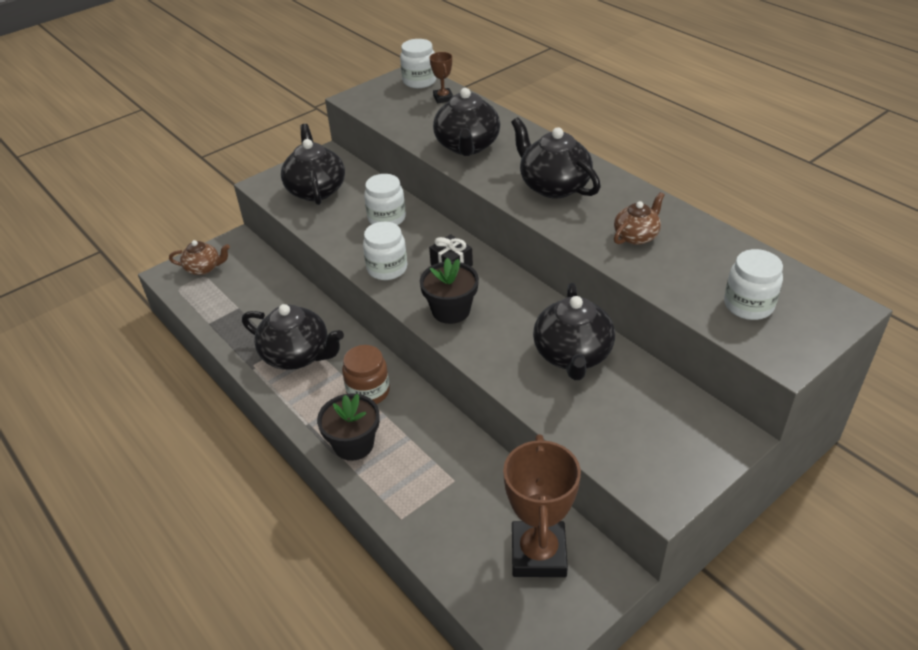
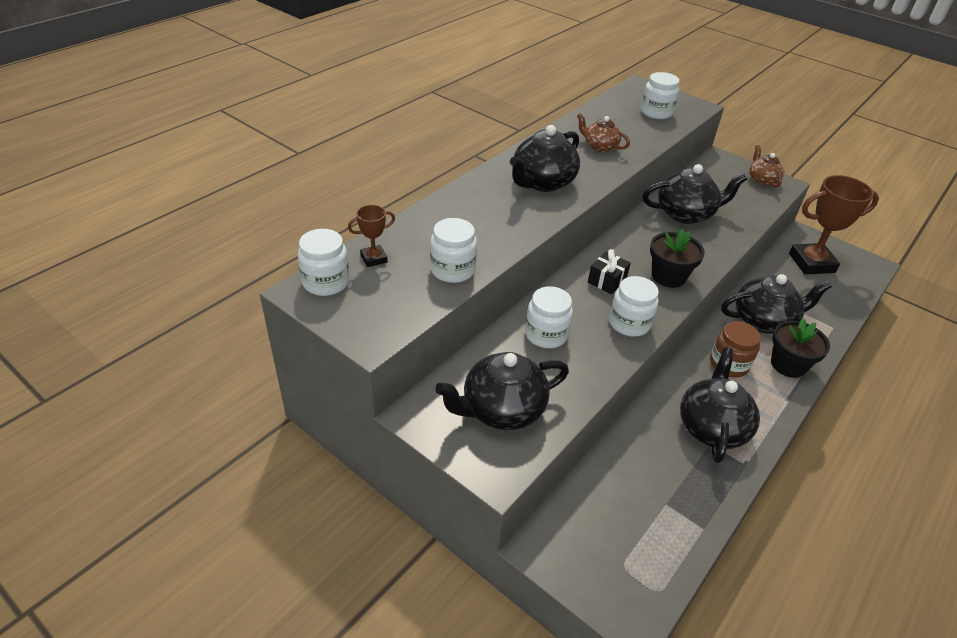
camera: 105 degrees left, 0 degrees up
(204, 268) = (608, 572): brown teapot -> brown teapot (762, 180)
(420, 130) = (452, 270): none -> white jar
(467, 146) = (482, 234): black teapot -> black teapot (764, 321)

